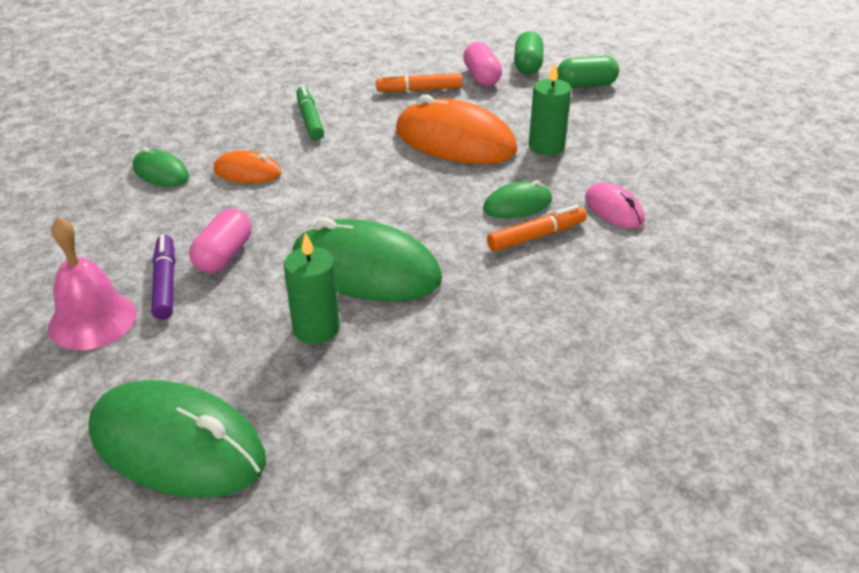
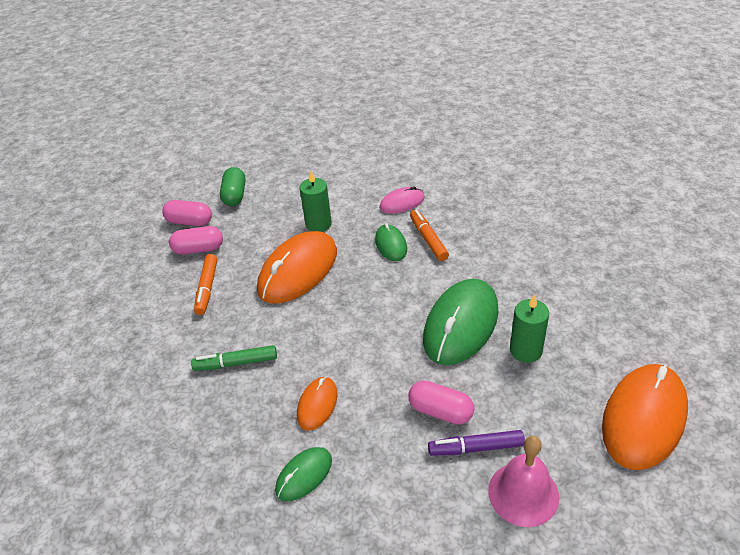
camera: 80 degrees left, 5 degrees up
(177, 445) = (644, 418): green mouse -> orange mouse
(527, 65) = (189, 222): green capsule -> pink capsule

